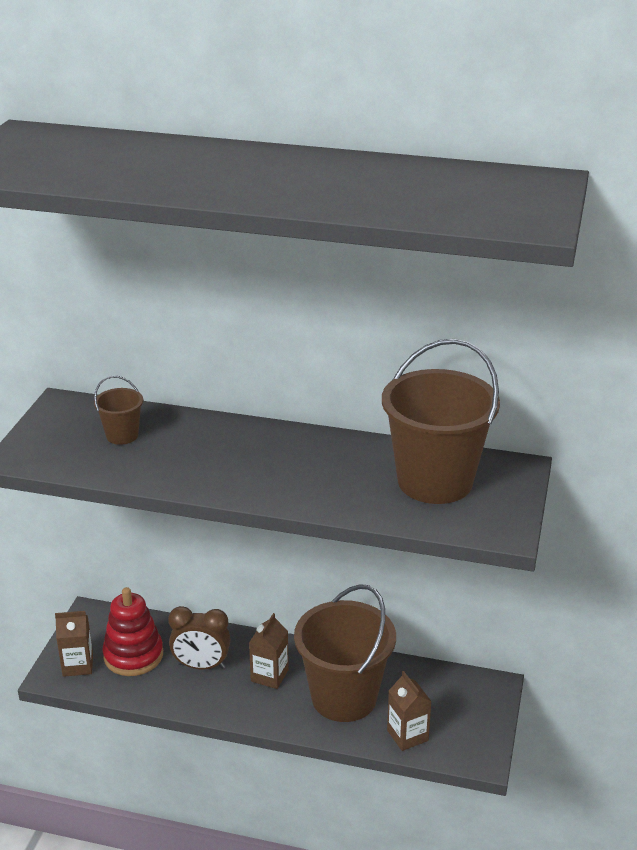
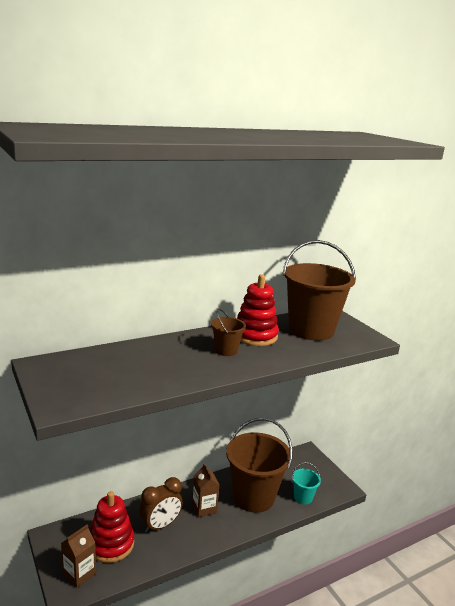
camera: 45 degrees left, 10 degrees down
(122, 435) = (114, 367): brown bucket -> brown bucket (226, 350)
(341, 459) = (255, 336): none -> red stacking toy
(407, 735) = (303, 497): brown carton -> turquoise bucket

